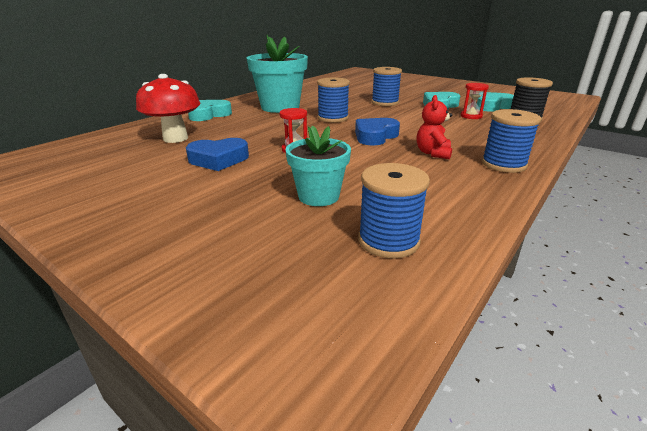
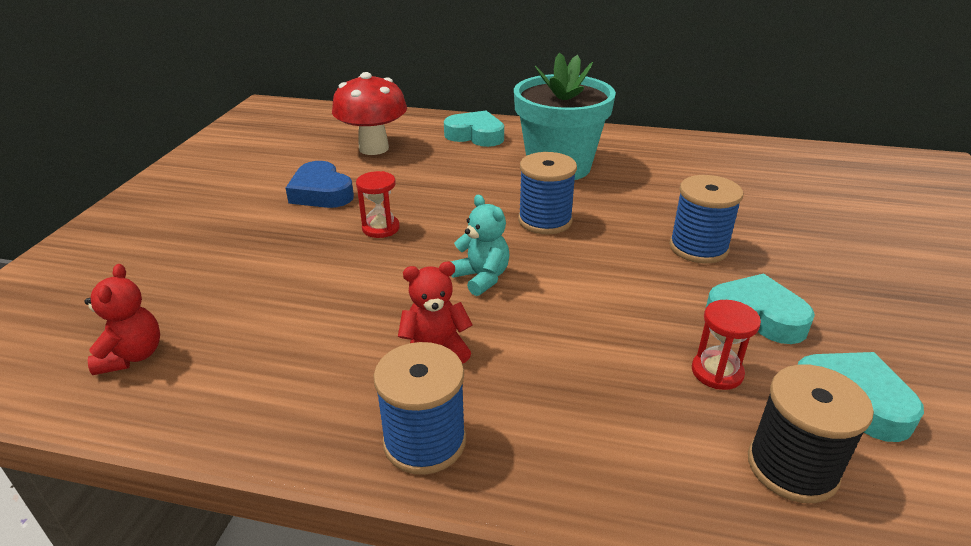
camera: 65 degrees right, 5 degrees up
(318, 196) = (237, 283): turquoise flower pot -> none
(375, 136) = (482, 278): blue heart -> turquoise teddy bear
(388, 240) = (132, 356): blue spool -> red teddy bear

